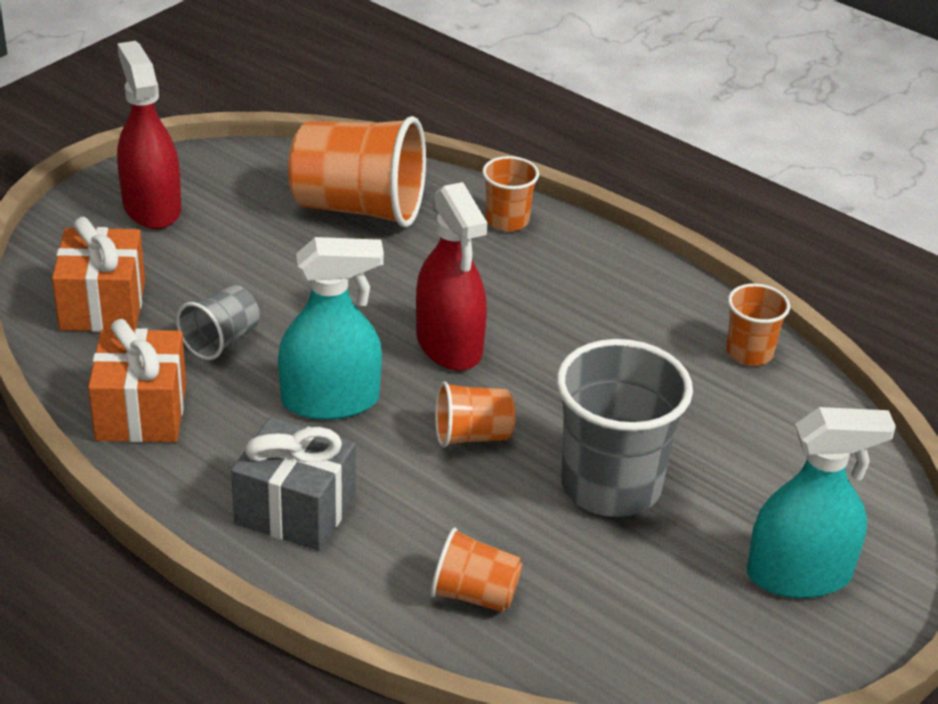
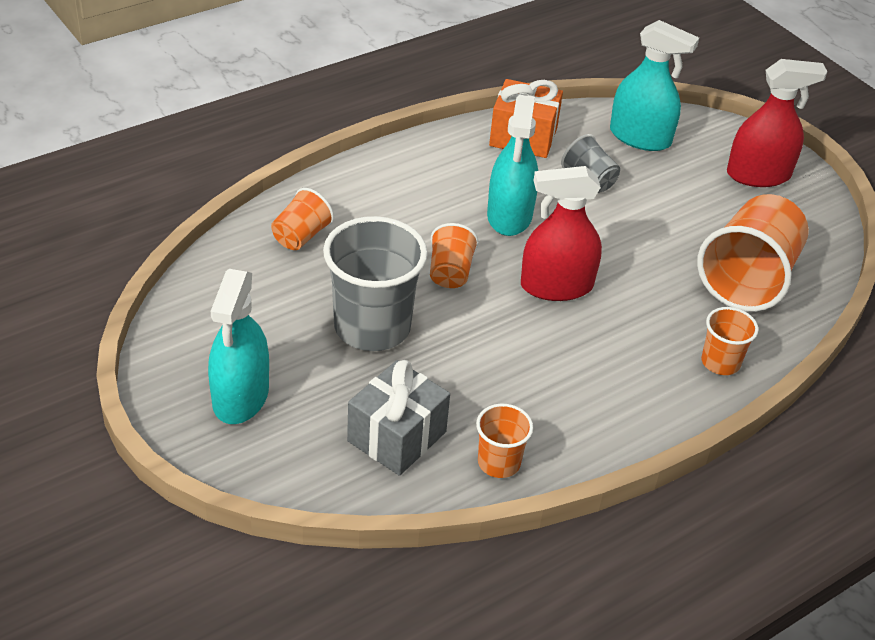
camera: 105 degrees right, 5 degrees up
(102, 305) = (640, 137): orange gift -> turquoise spray bottle
(295, 510) = (408, 180): grey gift -> grey gift (396, 436)

